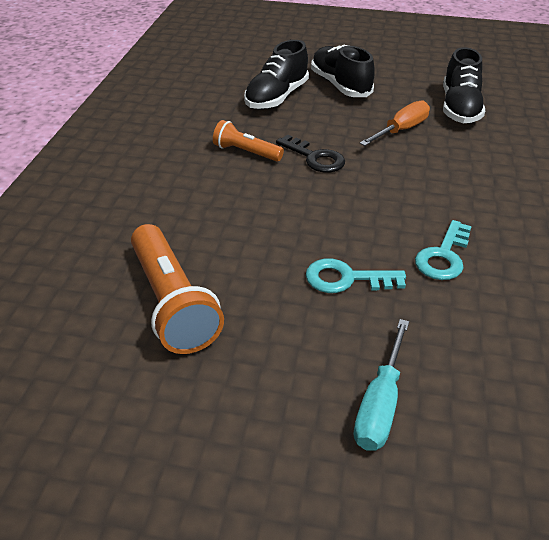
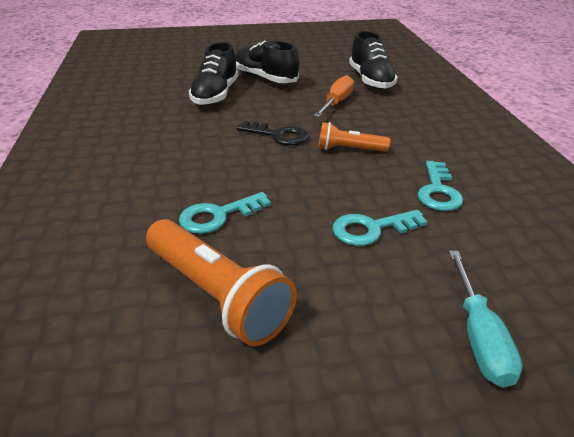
camera: 20 degrees left, 5 degrees down
(210, 230) = (218, 216): none -> turquoise key
(246, 152) = (213, 142): orange flashlight -> orange flashlight (349, 149)

